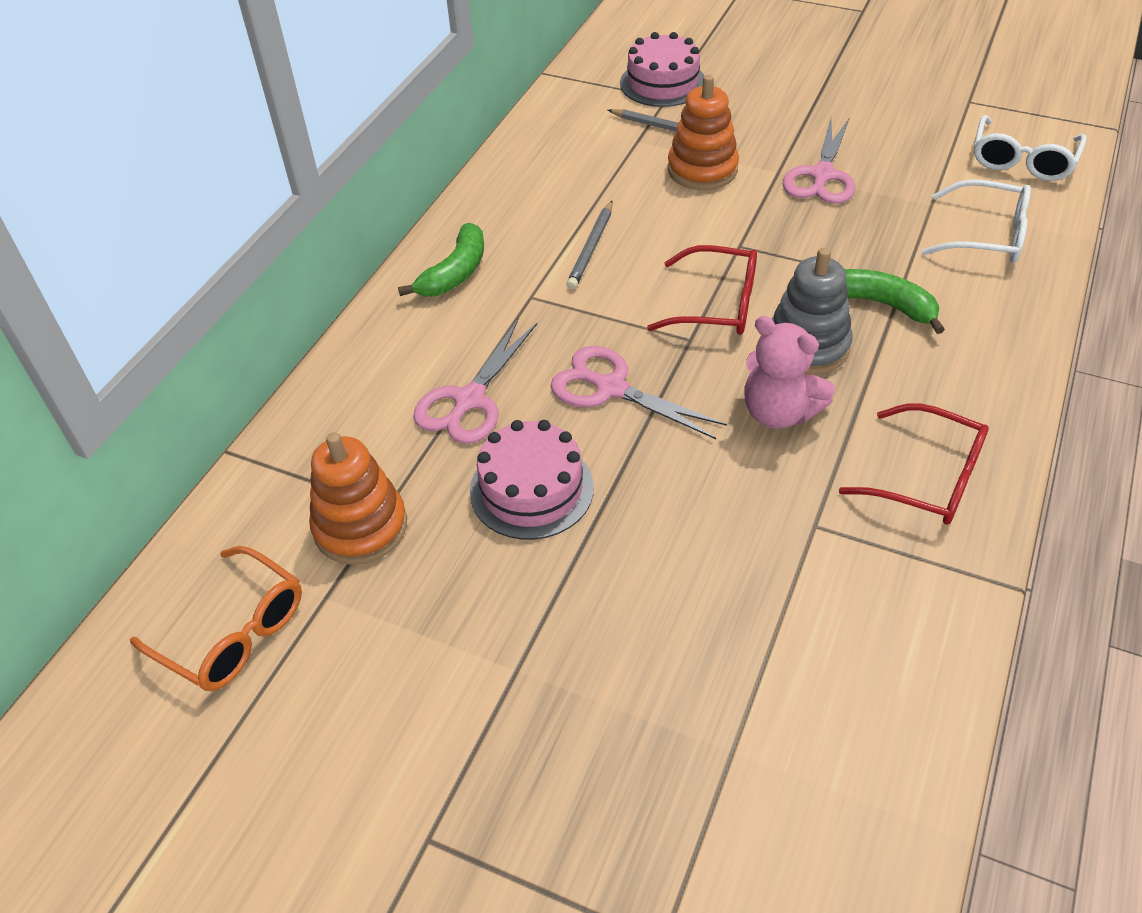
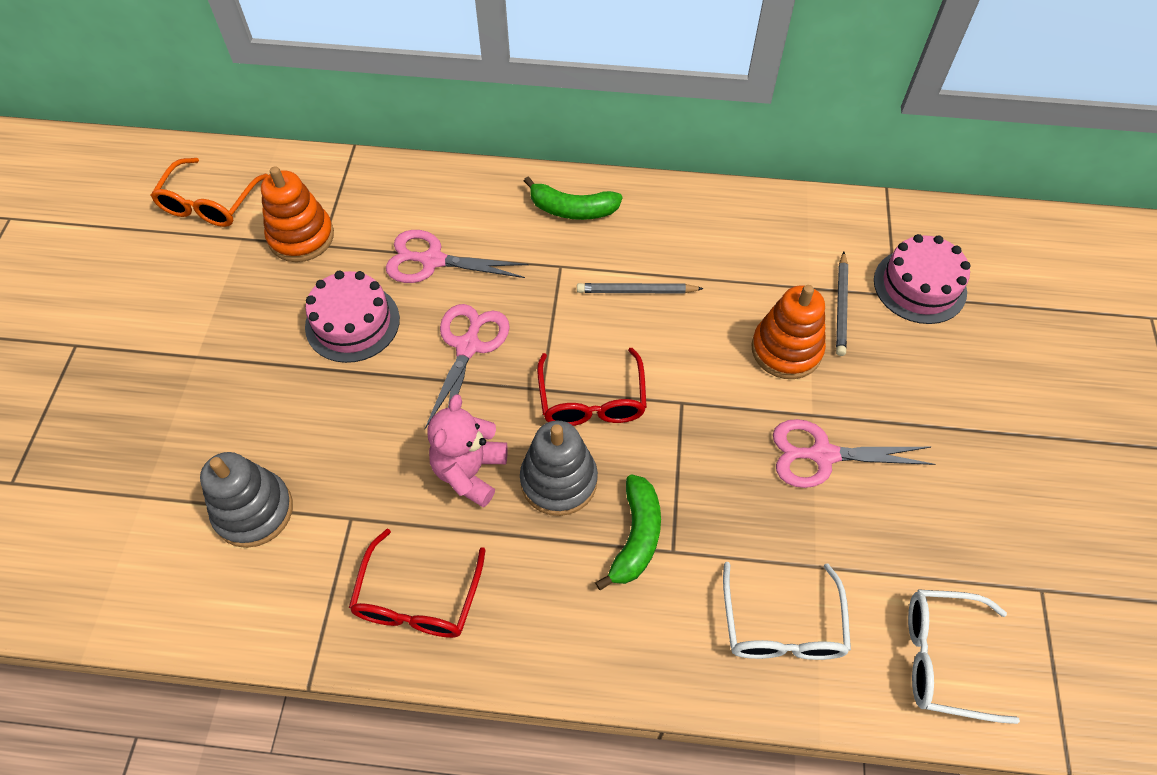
camera: 70 degrees right, 10 degrees up
(784, 621) = (254, 511): none -> grey stacking toy

